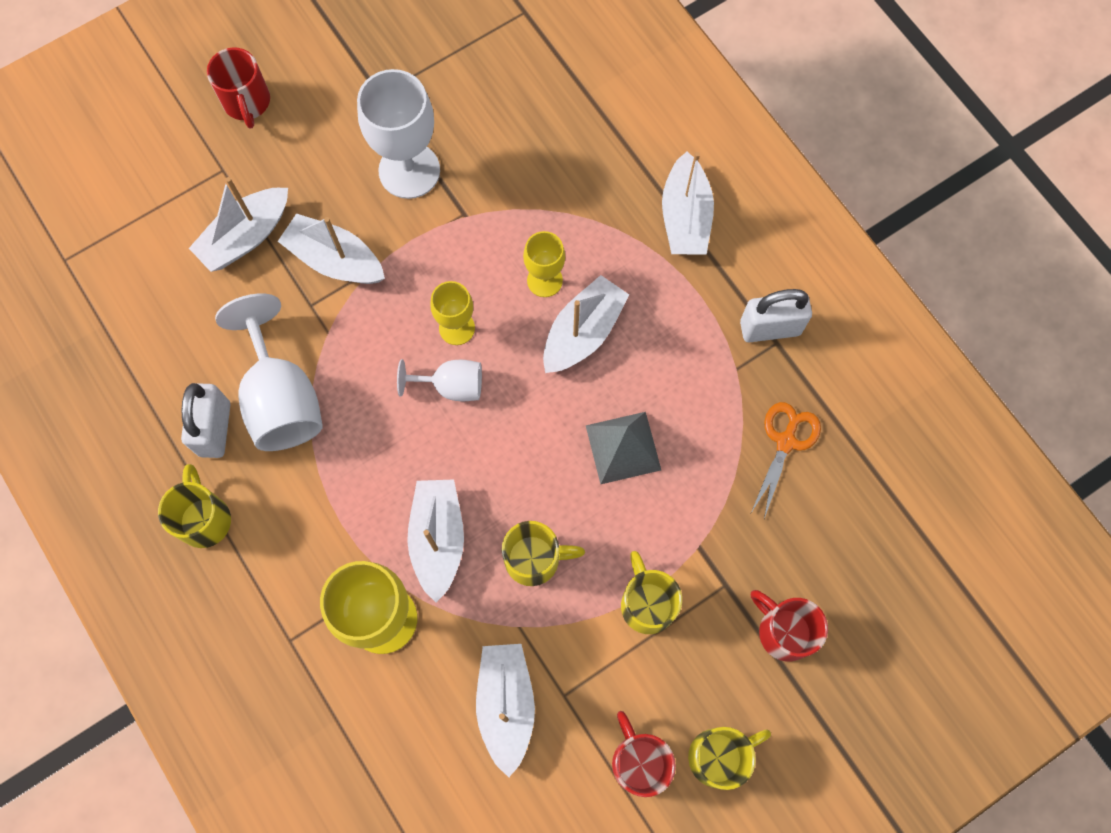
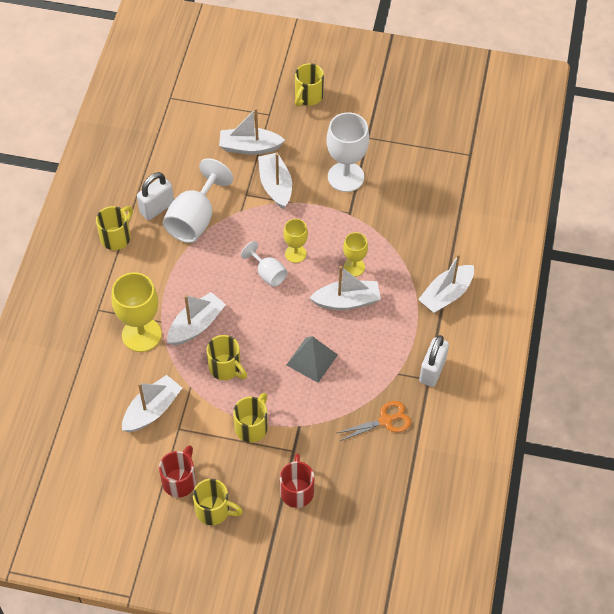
camera: 45 degrees right, 15 degrees down
(247, 102) = (308, 96): red mug -> yellow mug
(770, 328) = (432, 371): white padlock -> white padlock turned 75 degrees clockwise

